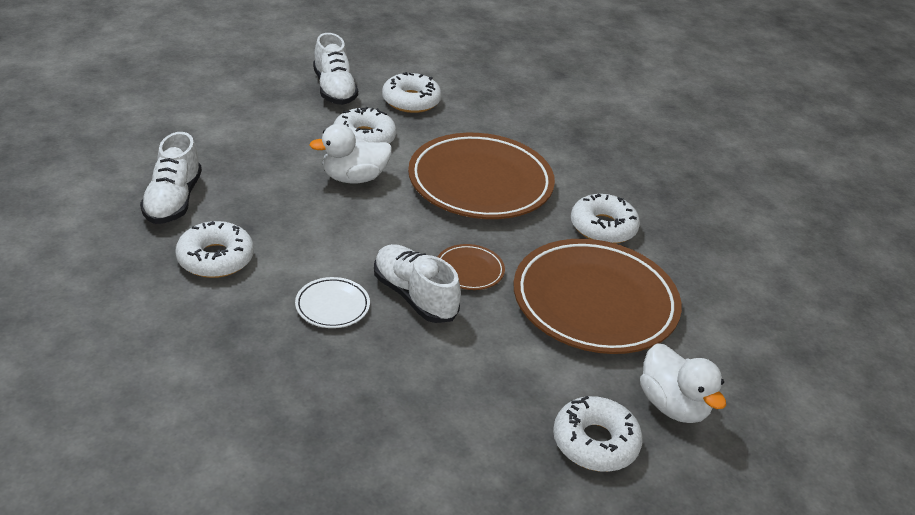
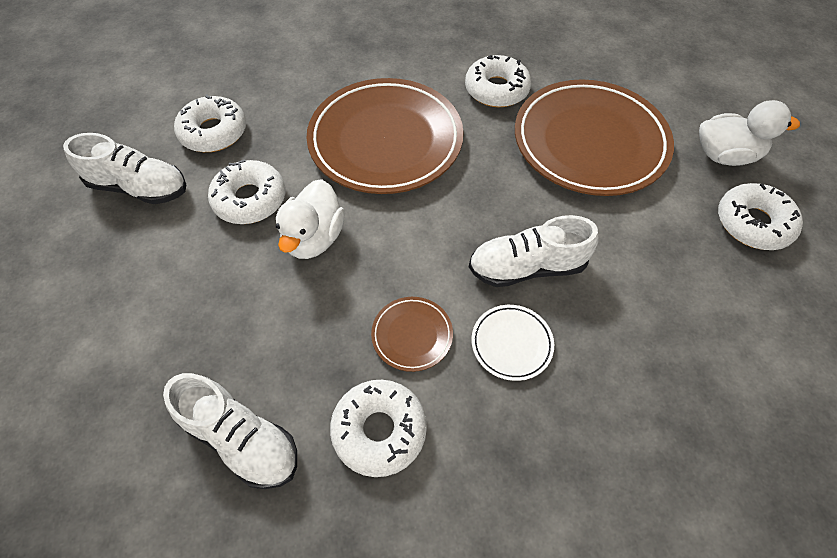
camera: 55 degrees left, 20 degrees up
(469, 270) = (509, 208): brown plate -> brown plate (412, 335)

